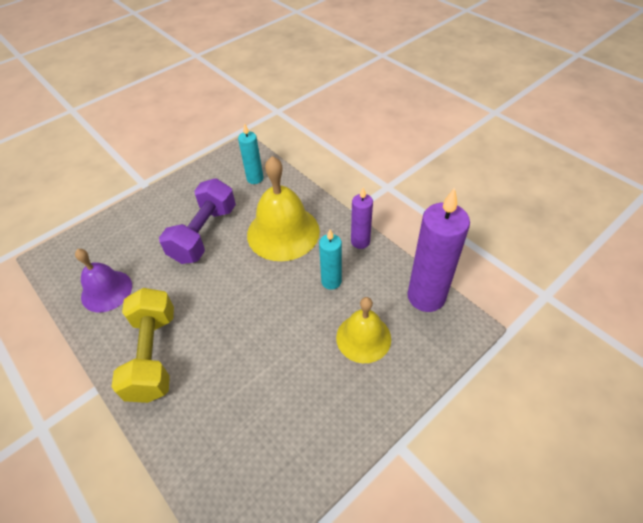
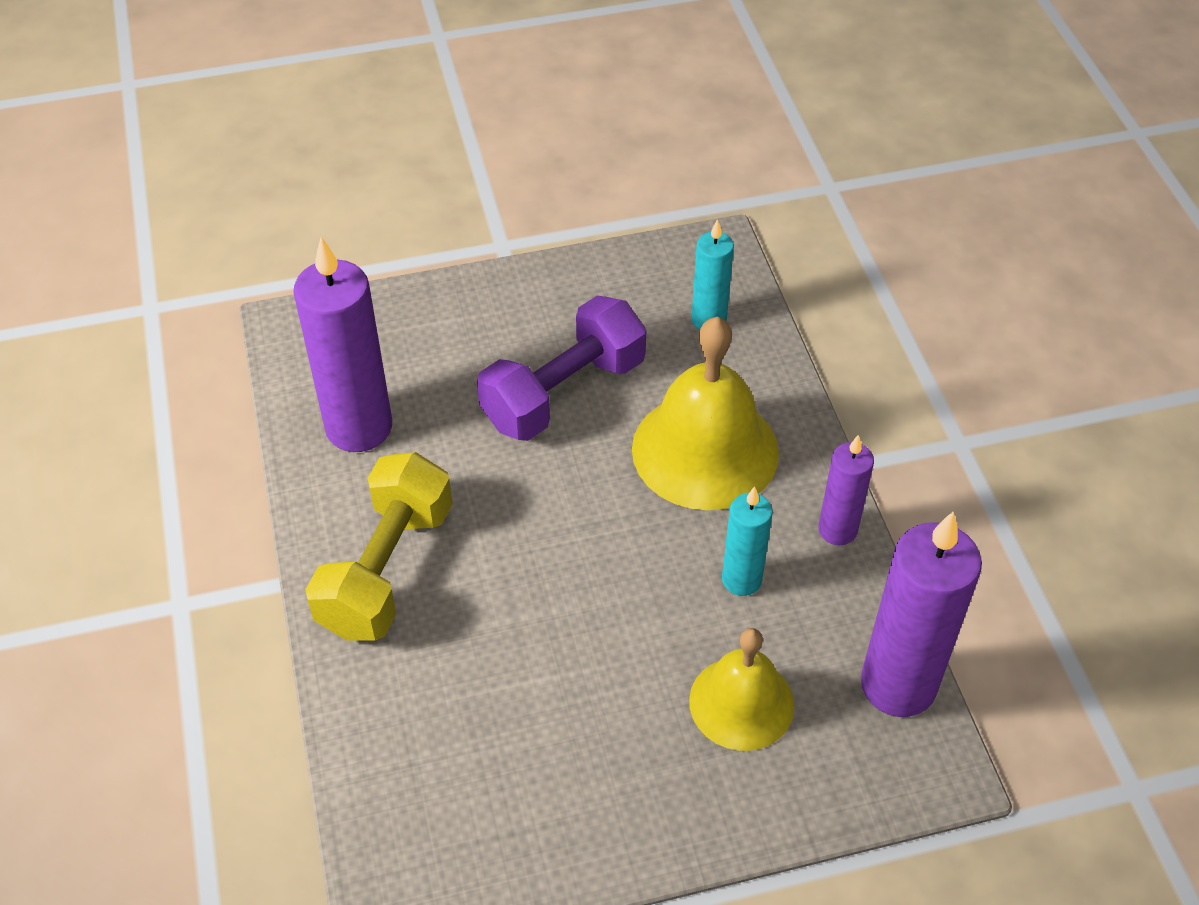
camera: 25 degrees right, 0 degrees up
(106, 291) = (359, 427): purple bell -> purple candle

